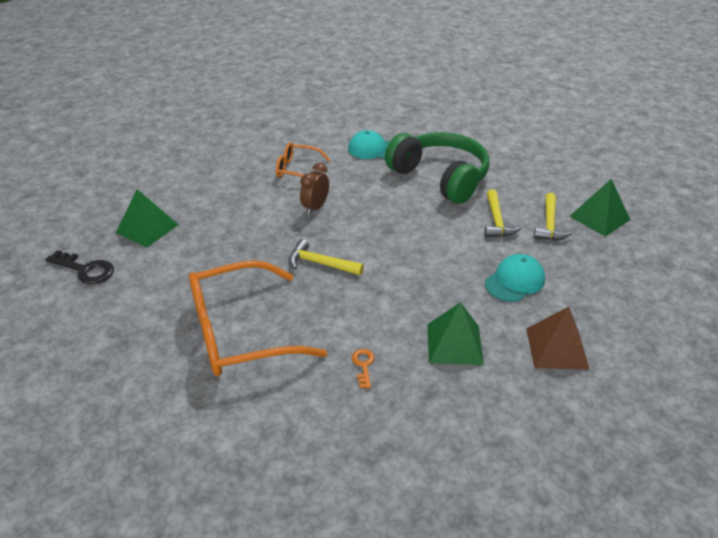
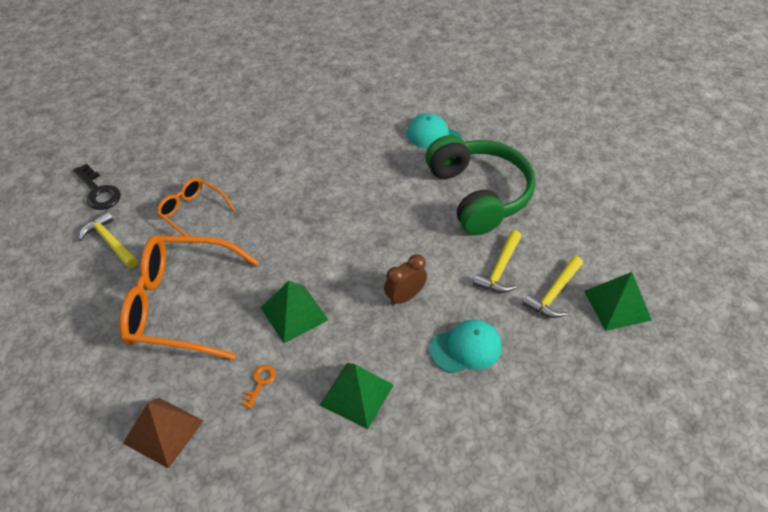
camera: 25 degrees right, 10 degrees up
(147, 228) = (171, 164): green pyramid -> green pyramid (294, 313)
(297, 170) = (342, 139): orange glasses -> orange glasses (192, 212)
(315, 207) = (331, 190): brown clock -> brown clock (405, 297)
(320, 263) = (294, 257): yellow hammer -> yellow hammer (110, 242)
(557, 348) = (452, 441): brown pyramid -> brown pyramid (163, 432)

